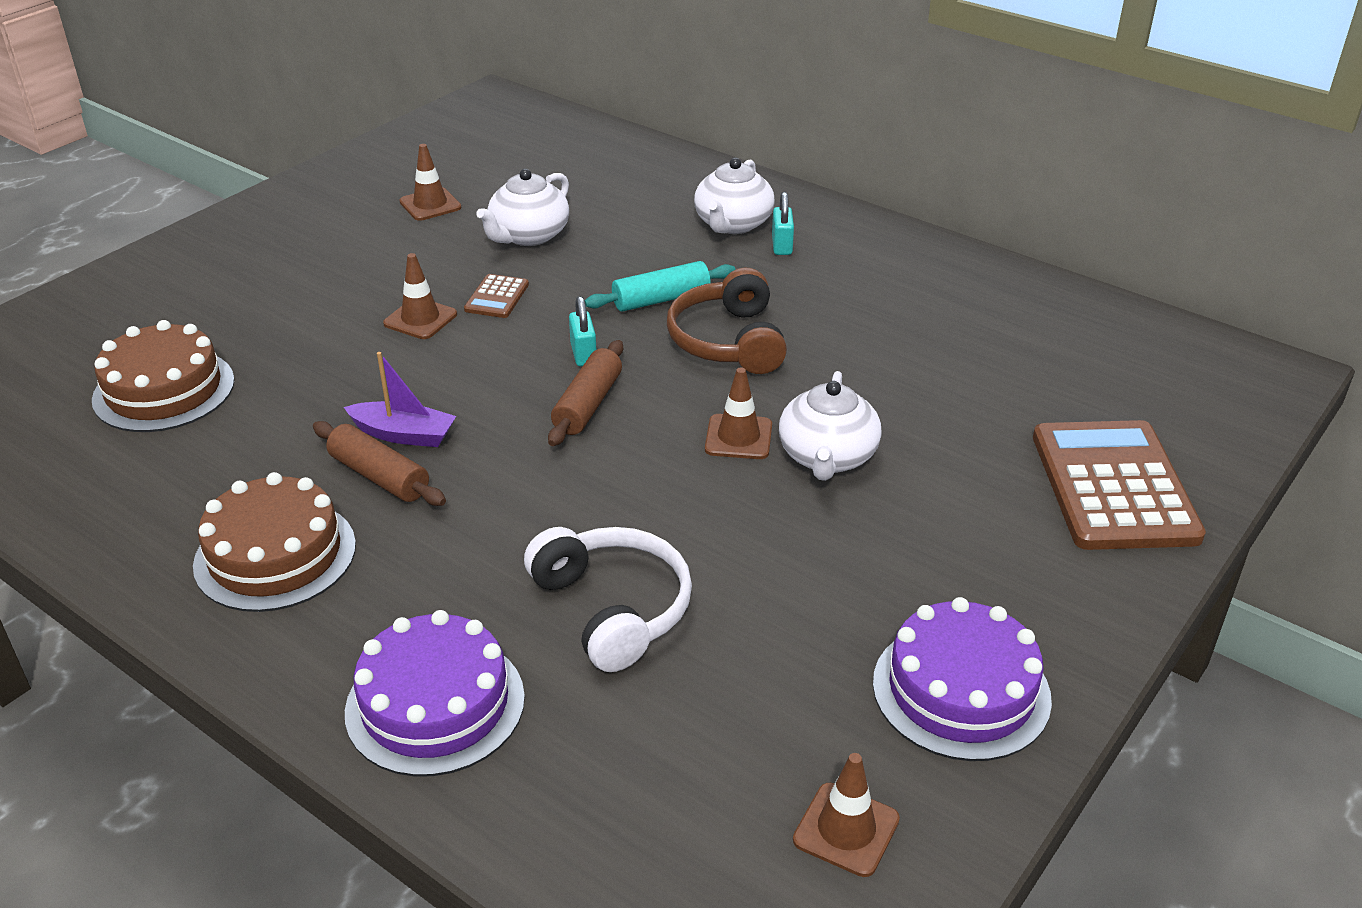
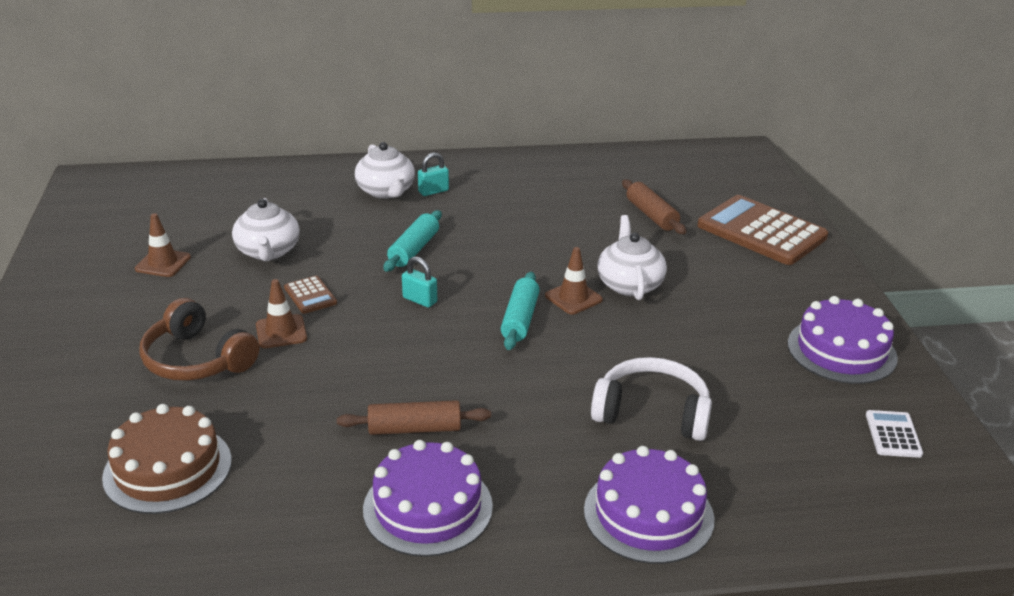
camera: 45 degrees left, 5 degrees down
(275, 555) = (428, 507): brown cake -> purple cake
(403, 434) = (388, 399): purple boat -> none
(588, 405) = (468, 324): brown rolling pin -> brown rolling pin (651, 215)
(645, 428) = (520, 319): none -> turquoise rolling pin
(728, 341) = (488, 253): brown headphones -> brown headphones (197, 360)
(782, 246) = (433, 191): turquoise padlock -> turquoise padlock turned 75 degrees counterclockwise
(827, 457) = (629, 284): white teapot -> white teapot turned 150 degrees counterclockwise
(846, 829) = (893, 434): brown traffic cone -> white calculator

